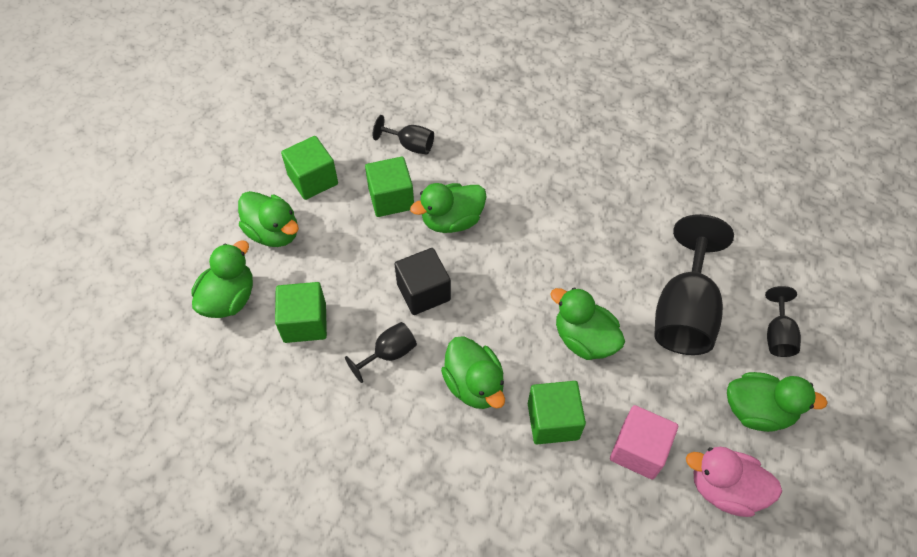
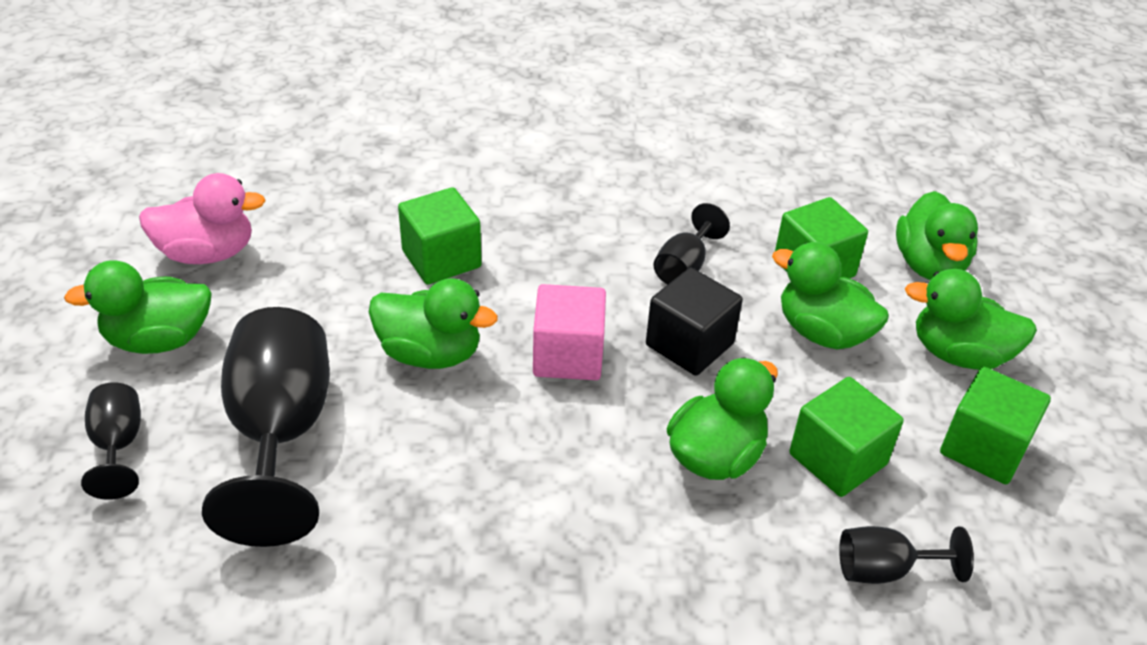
camera: 155 degrees right, 15 degrees down
(474, 385) = (558, 266): green duck -> green duck (822, 332)
(638, 450) = (323, 260): pink cube -> pink cube (568, 355)

